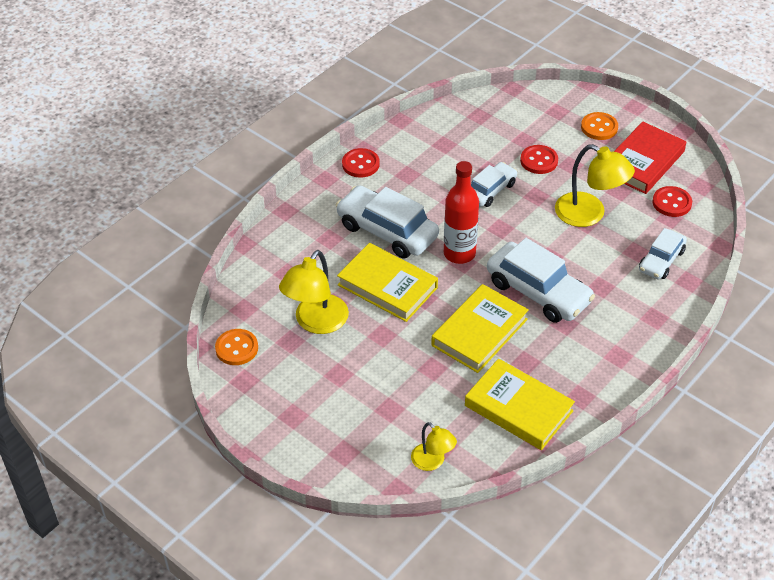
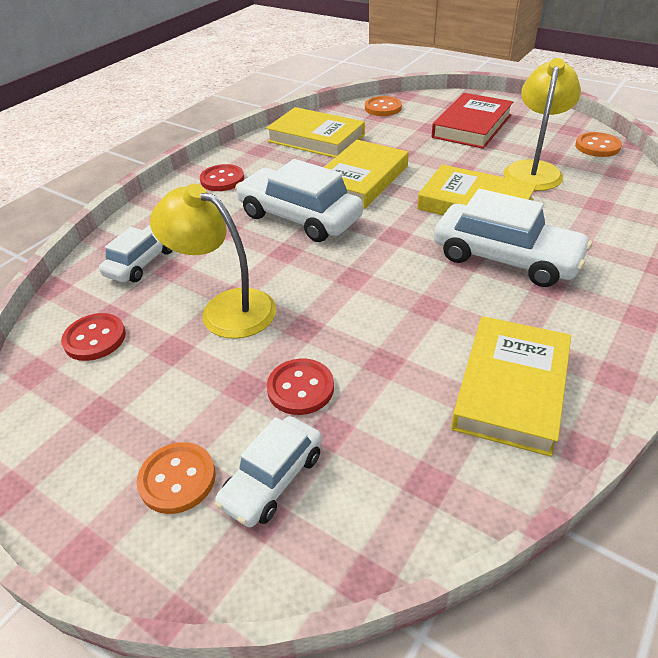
camera: 175 degrees right, 5 degrees down
(360, 164) = (603, 347): red button -> red button (222, 180)
(423, 149) = (511, 388): none -> yellow book
(432, 462) = (383, 108): yellow lamp -> orange button
(459, 253) = (401, 243): red bottle -> none
(490, 190) = (376, 327): white car -> white car (272, 479)
(643, 162) = (114, 407): red book -> red book (472, 126)

